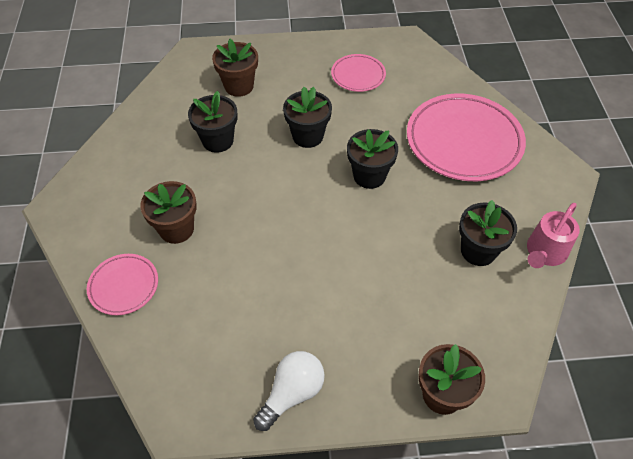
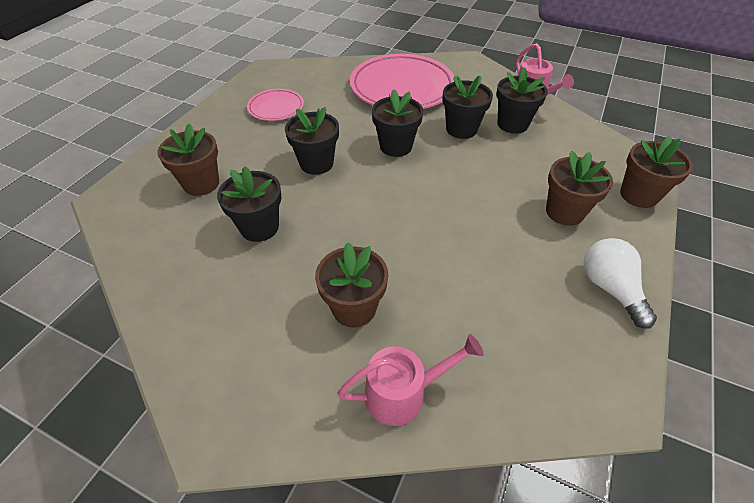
camera: 60 degrees left, 5 degrees down
(124, 286) = (403, 393): pink plate -> pink watering can
(370, 334) = (564, 212): none -> brown flower pot
(434, 213) = (461, 129): none -> black flower pot

